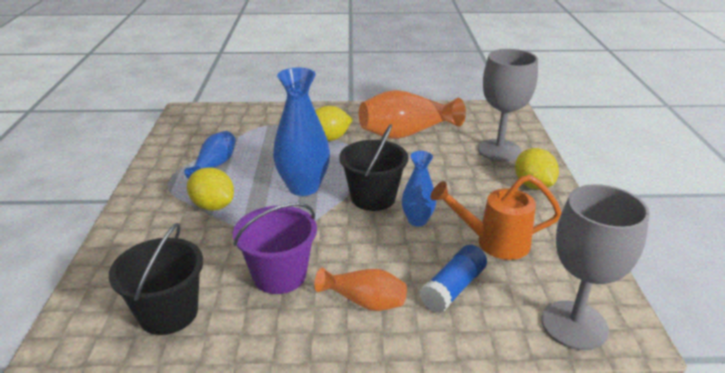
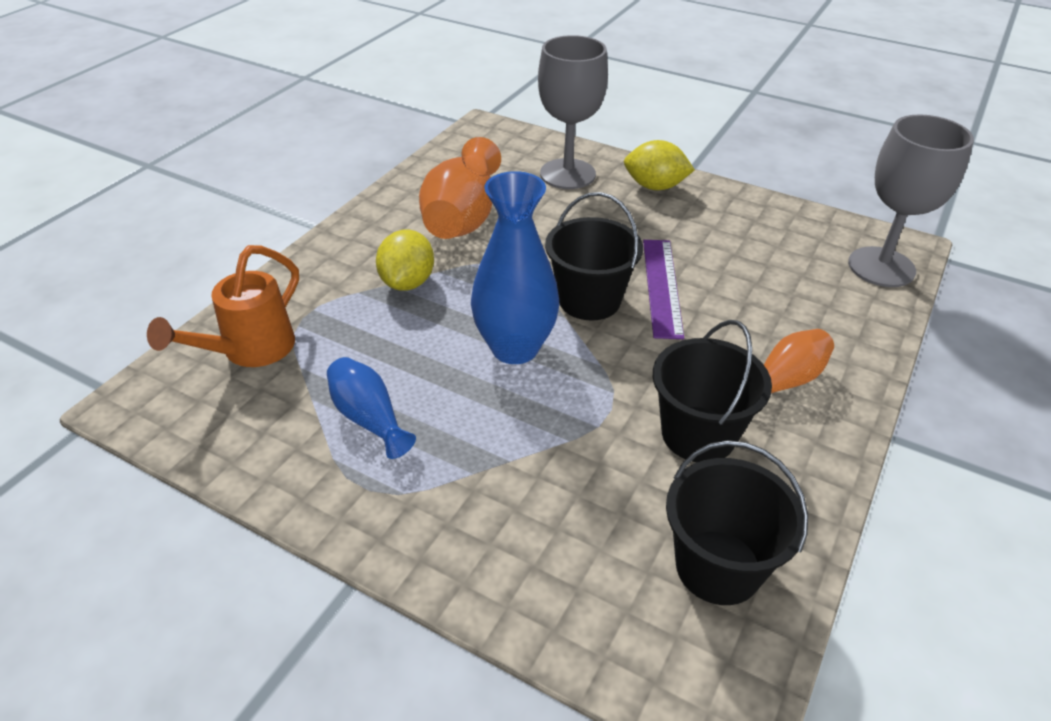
camera: 60 degrees left, 10 degrees up
(213, 206) = (488, 452): yellow lemon -> none
(279, 275) = (698, 434): purple bucket -> black bucket
(417, 220) = (661, 286): blue vase -> purple ruler
(453, 288) = (795, 312): blue glue stick -> none
(493, 242) = (736, 255): orange watering can -> orange watering can (249, 351)

